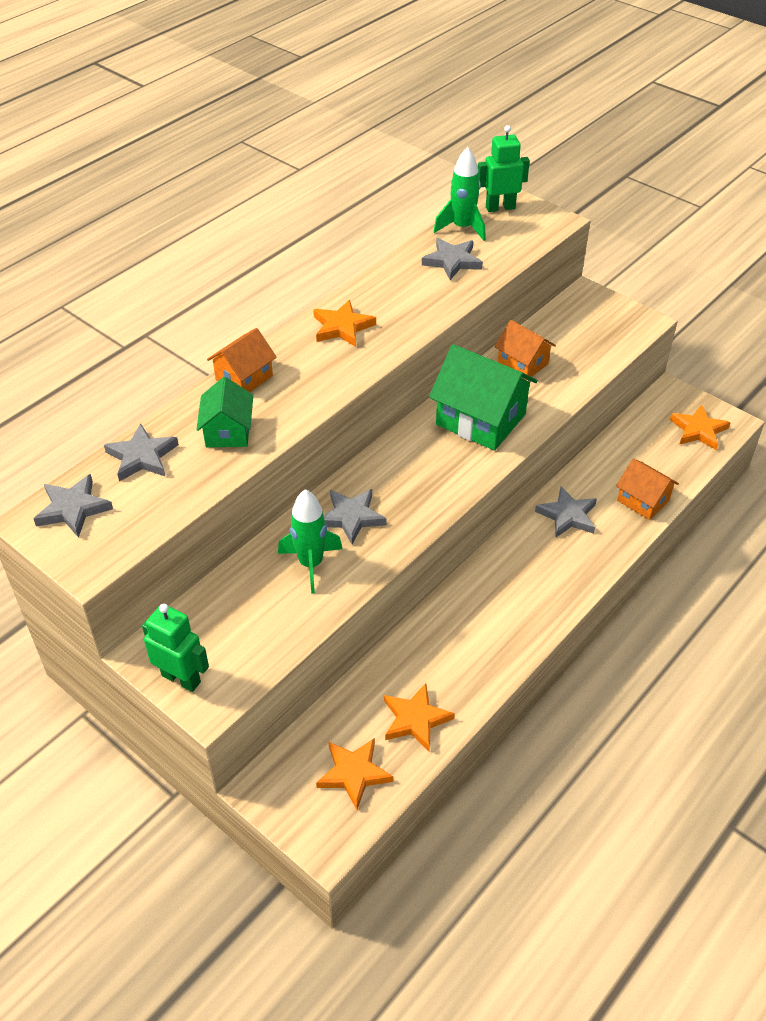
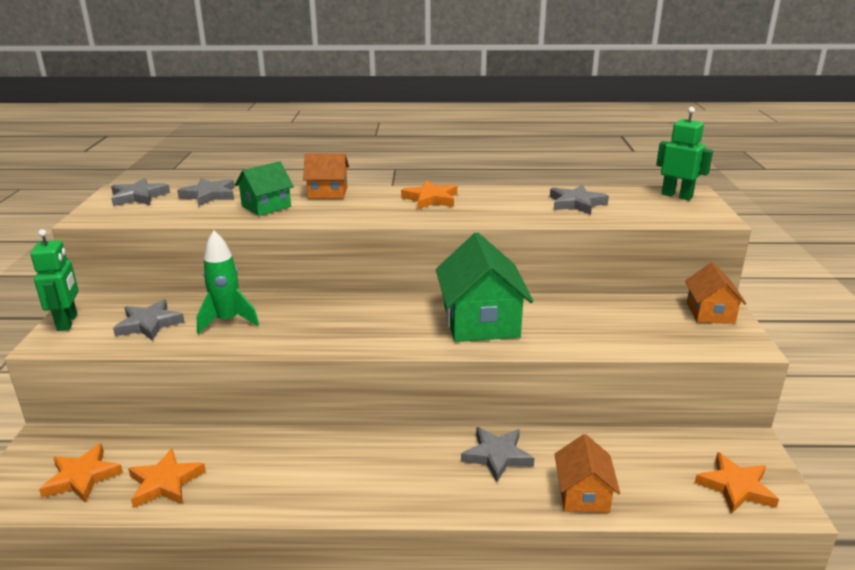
camera: 50 degrees right, 20 degrees down
(351, 517) = (295, 316): grey star -> grey star (149, 324)
(462, 228) = (621, 193): green rocket -> none
(522, 363) = (578, 312): orange house -> orange house (710, 313)

